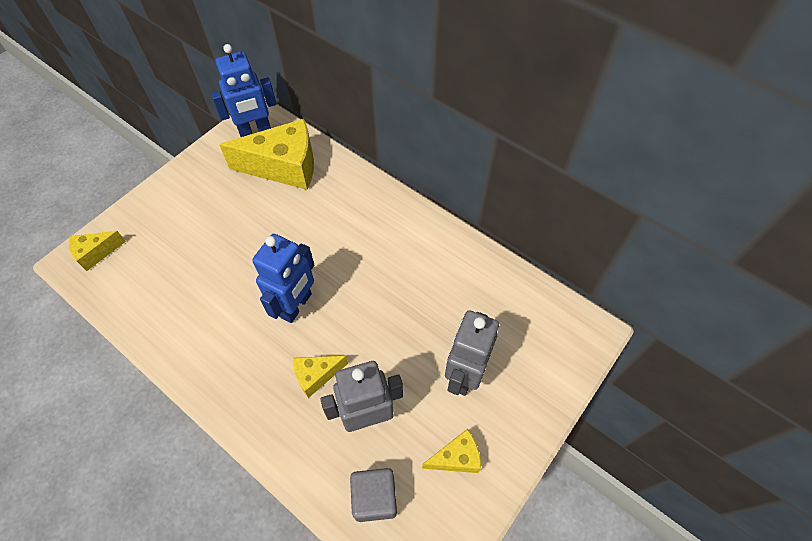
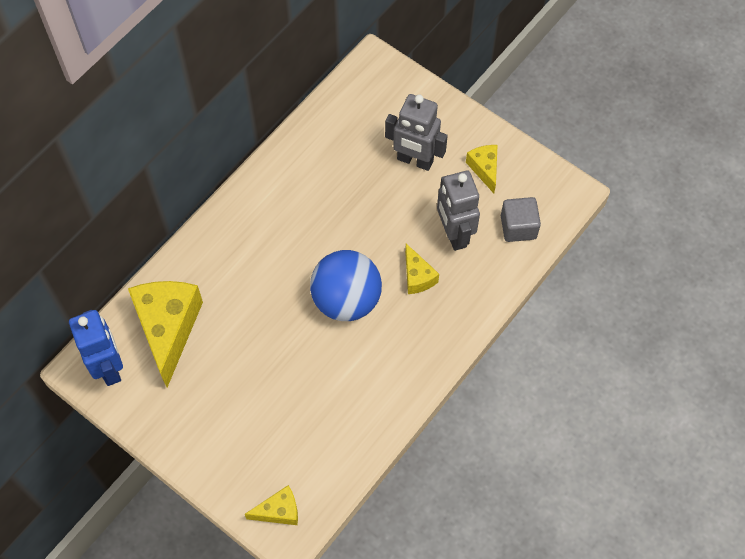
camera: 90 degrees left, 5 degrees up
(96, 253) = (279, 511): yellow cheese -> yellow cheese turned 75 degrees counterclockwise
(296, 306) = (346, 300): blue robot -> blue ball

